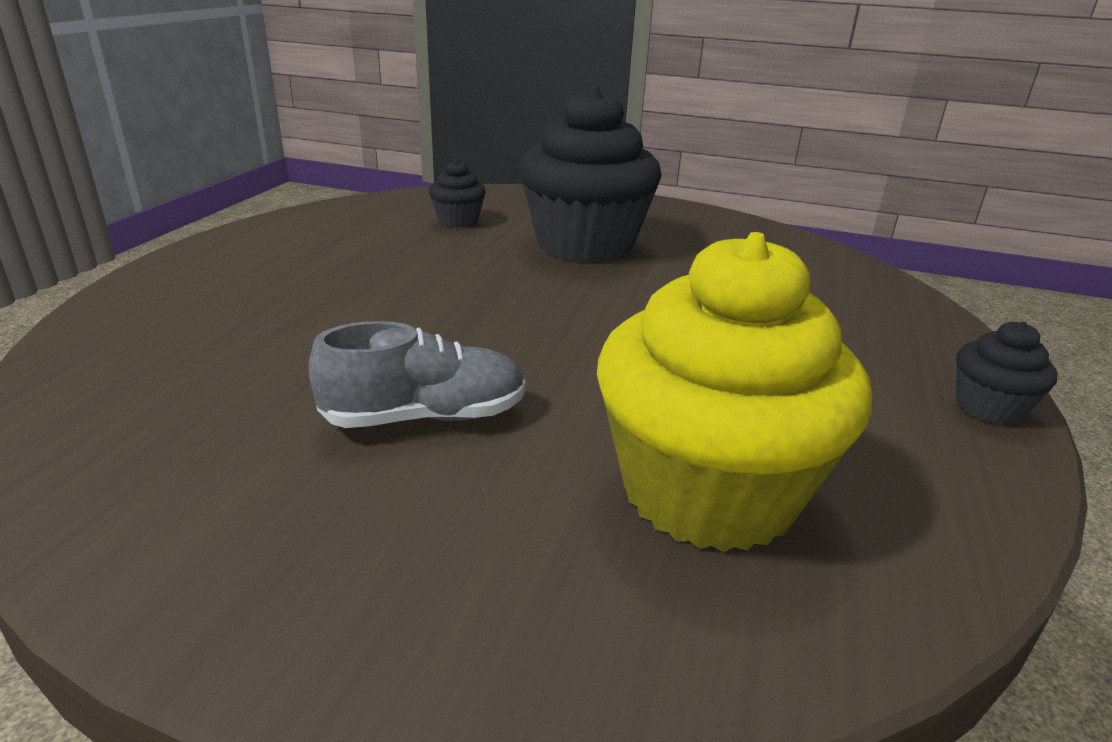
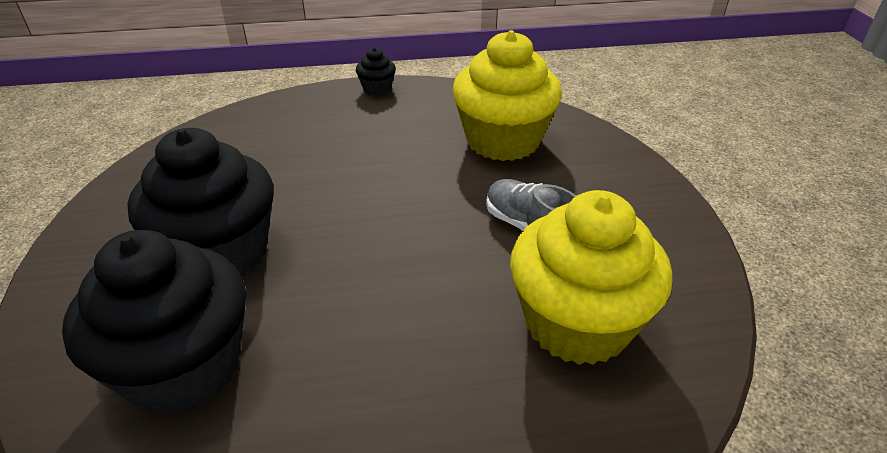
camera: 115 degrees left, 10 degrees up
(231, 382) = (577, 323): none -> yellow cupcake
(458, 220) = (184, 366): black cupcake -> black cupcake, size x2.31

